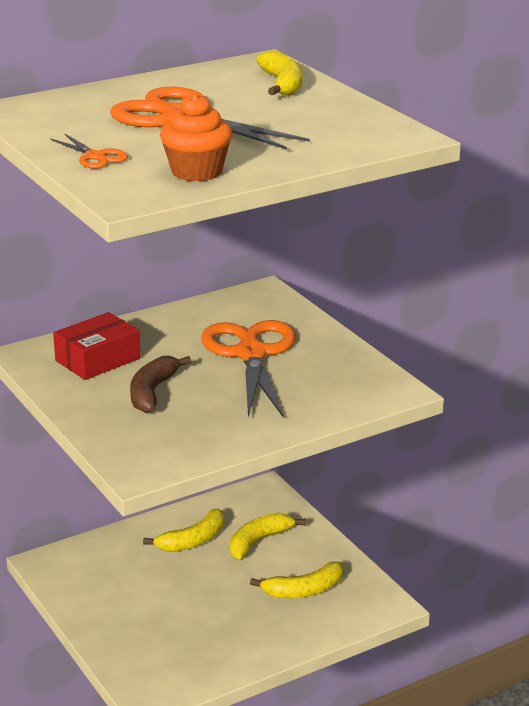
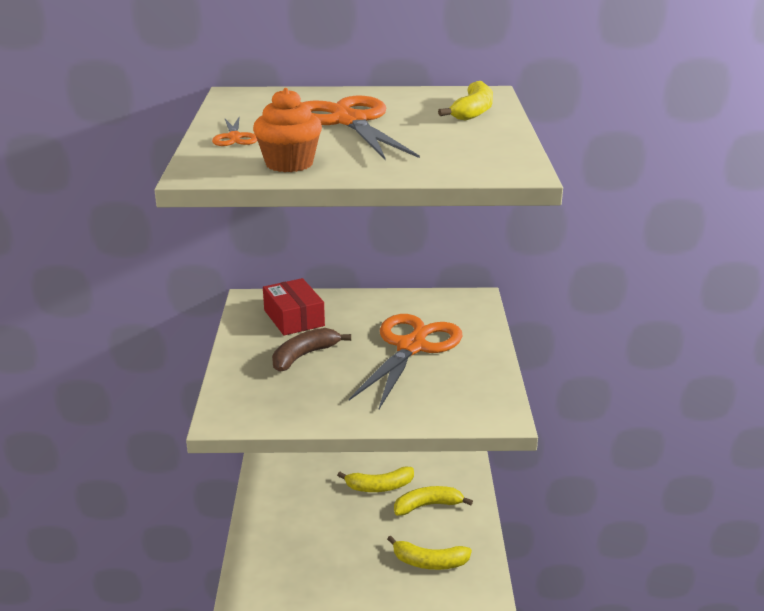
camera: 30 degrees right, 0 degrees up
(97, 359) = (294, 318): red box -> red box turned 75 degrees clockwise

